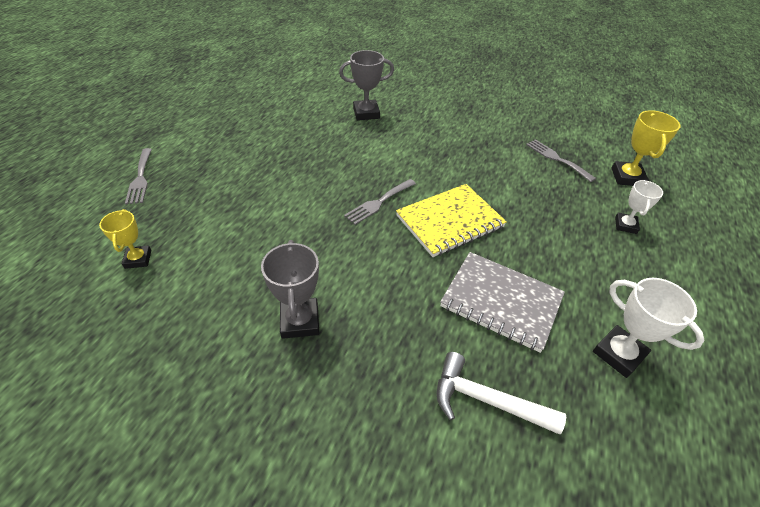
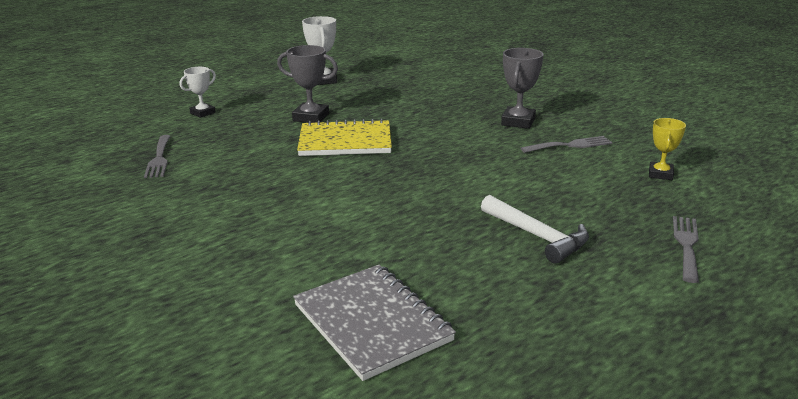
camera: 150 degrees left, 20 degrees down
(366, 113) = (309, 262): grey trophy -> grey trophy (311, 117)
(378, 203) = (398, 165): grey fork -> grey fork (570, 145)
(486, 400) = (421, 83): white hammer -> white hammer (537, 236)
(501, 302) = (364, 104): grey notebook -> grey notebook (372, 323)
(627, 177) = (127, 134): yellow trophy -> none

